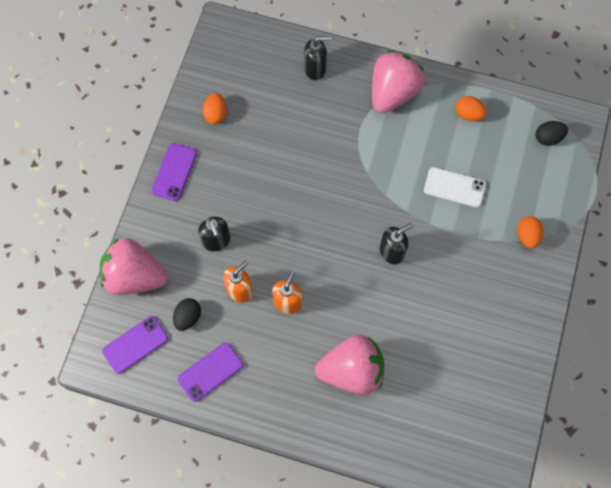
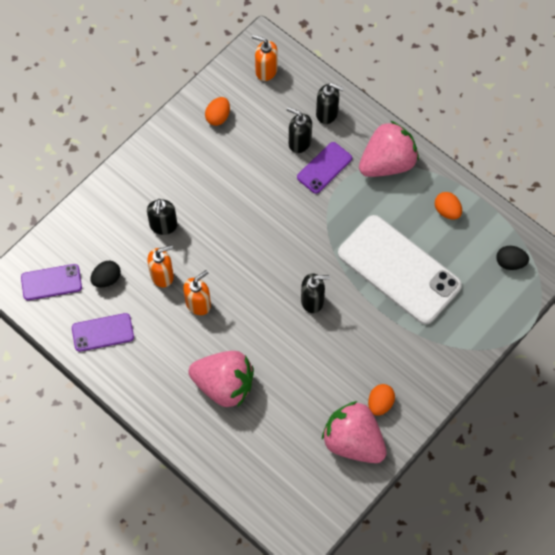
camera: 25 degrees right, 5 degrees down
(134, 276) = (79, 225): pink strawberry -> pink strawberry (353, 441)
(174, 172) = (157, 152): purple phone -> purple phone (324, 168)
(238, 52) = (266, 70): none -> orange soap dispenser
(303, 106) = (299, 142): none -> black soap dispenser
(454, 187) = (399, 269): white phone -> white phone, size x2.06
(527, 236) = (443, 340): orange egg -> orange egg (380, 403)

